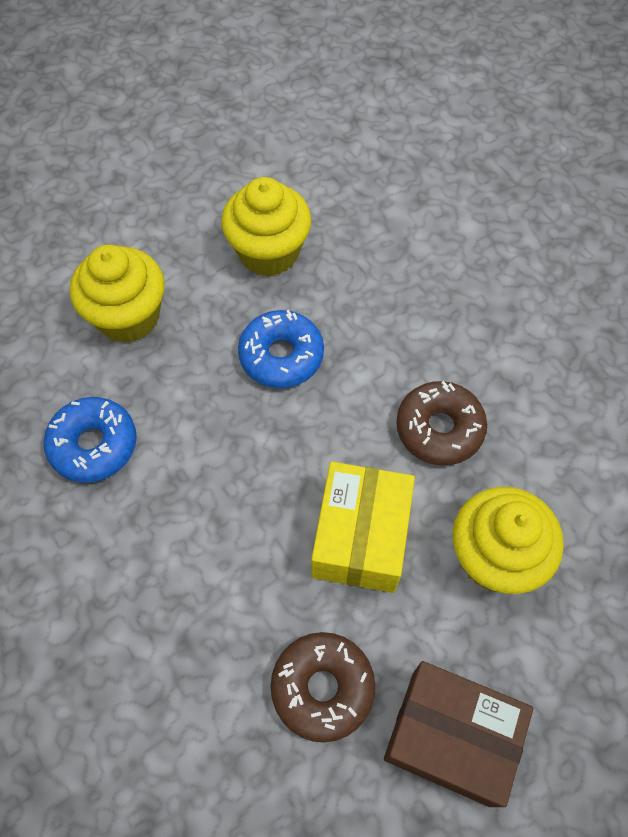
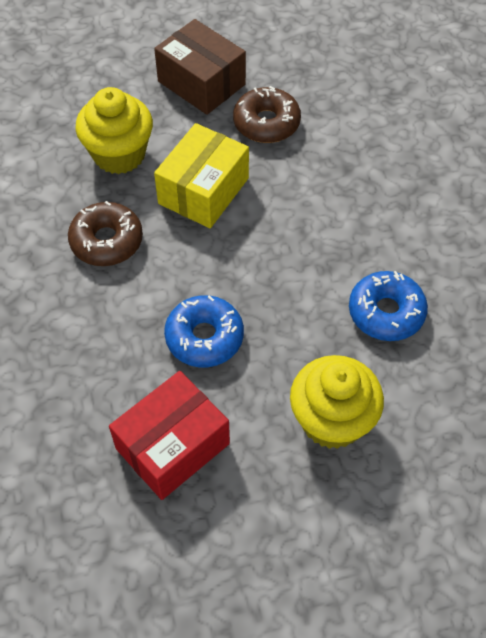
camera: 160 degrees left, 5 degrees down
(268, 252) = (173, 446): yellow cupcake -> red box

